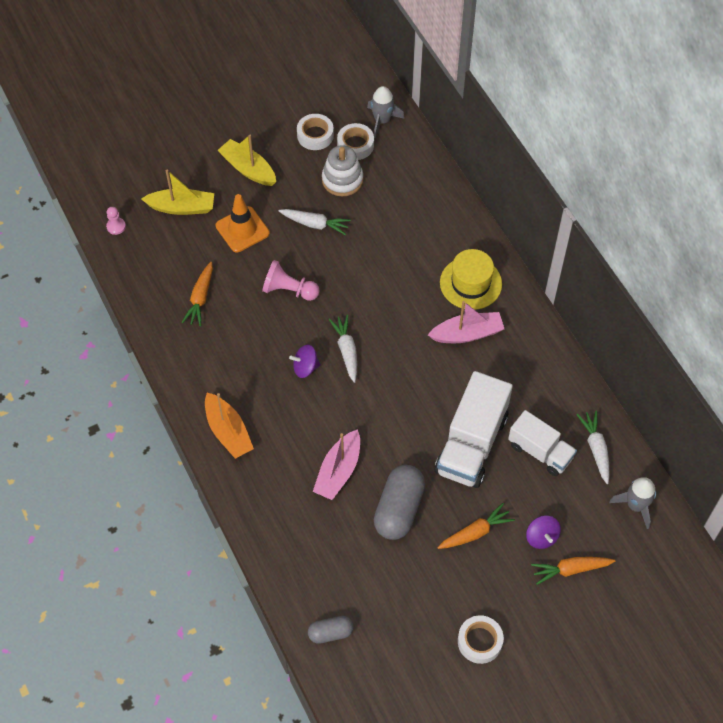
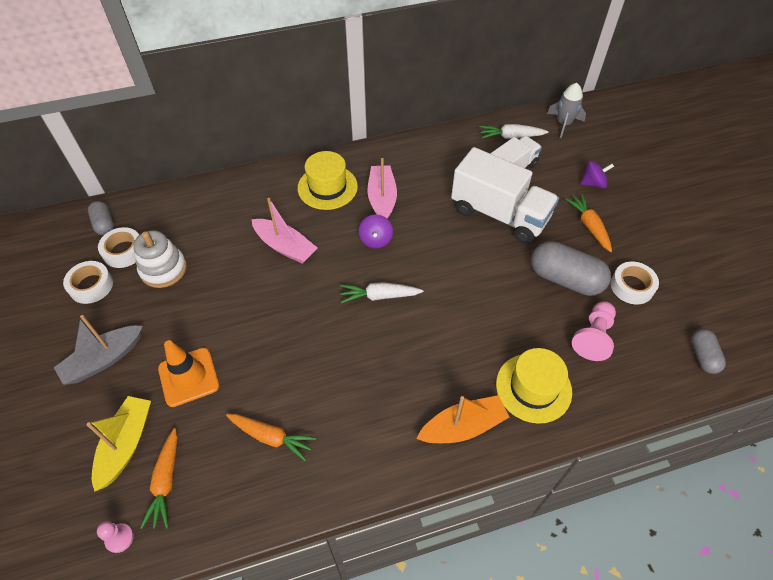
camera: 80 degrees left, 5 degrees down
(248, 169) = (103, 360): yellow boat -> grey boat
(273, 484) = (533, 387): none -> yellow hat
(289, 290) = (289, 339): pink pawn -> pink pawn (593, 337)
(305, 367) = (392, 336): purple spinning top -> purple spinning top (376, 240)
(315, 224) = (211, 302): white carrot -> none
(338, 471) = (521, 323): pink boat -> pink boat (285, 247)
(382, 121) = (104, 224): grey rocket -> grey capsule
(479, 641) = (695, 240): white tape -> white tape (632, 286)
(570, 569) = (622, 171): orange carrot -> orange carrot (166, 482)

